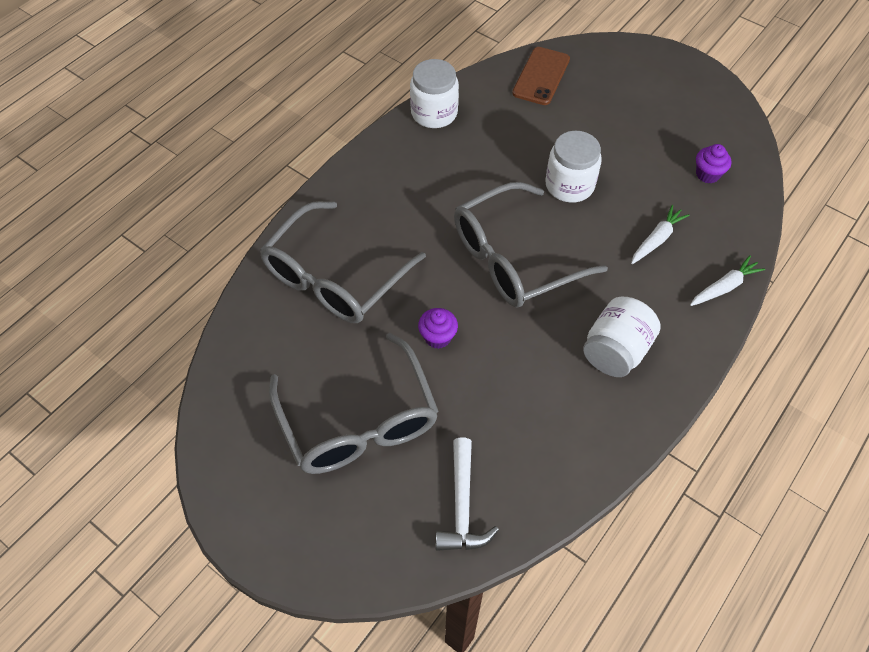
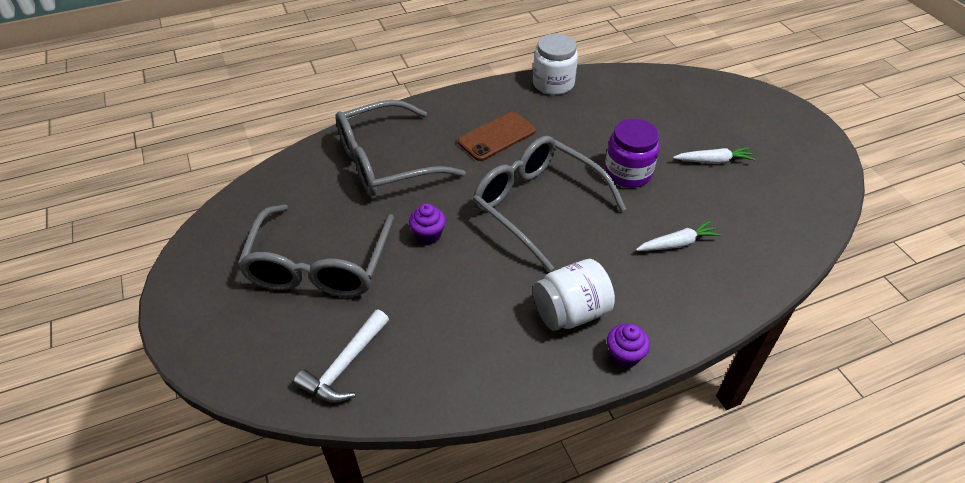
camera: 30 degrees right, 10 degrees down
(515, 258) = (538, 206): grey glasses -> grey glasses turned 45 degrees clockwise
(541, 76) = (664, 89): brown phone -> brown phone (497, 136)
(569, 185) = (628, 173): white jar -> purple jar
(707, 174) = (767, 213): purple cupcake -> purple cupcake (624, 356)
(724, 287) = (716, 308): white carrot -> white carrot (713, 161)

